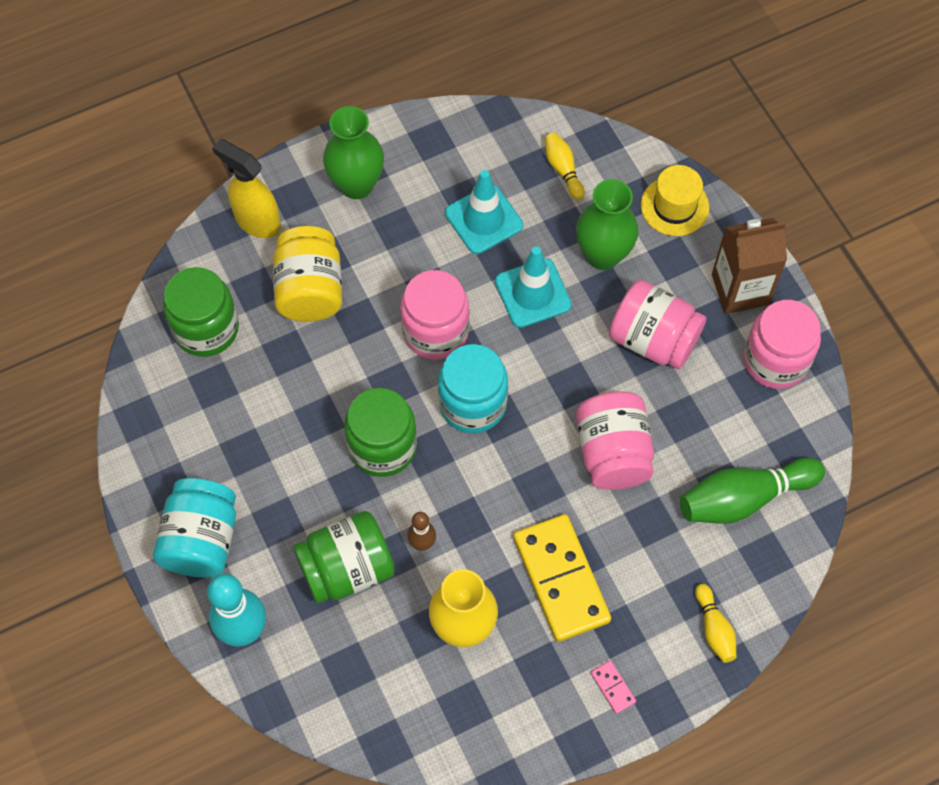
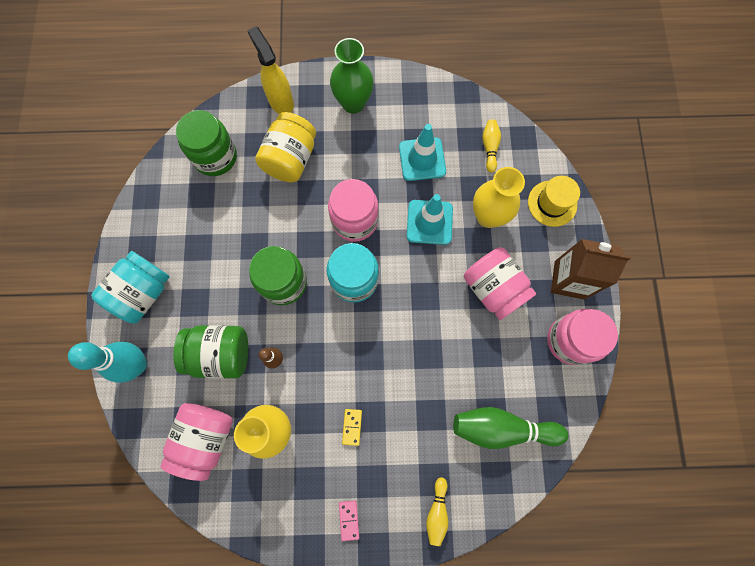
camera: 25 degrees right, 10 degrees up
(561, 579) = (352, 427): yellow domino -> yellow domino, size x0.40
(603, 255) = (488, 216): green vase -> yellow vase
(613, 453) = (429, 355): pink jar -> pink jar (205, 438)

